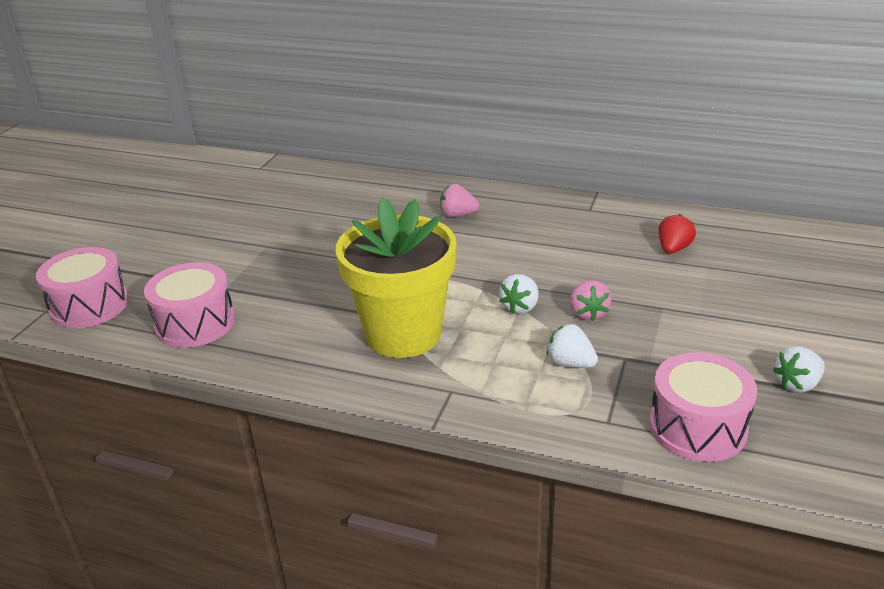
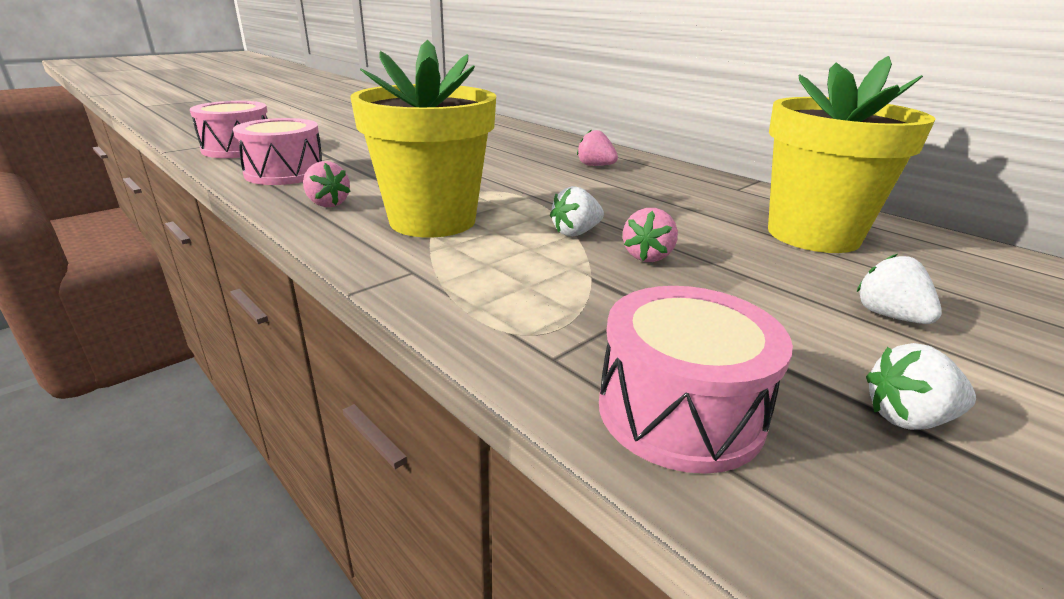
camera: 25 degrees right, 5 degrees down
(293, 348) = (327, 204): none -> pink strawberry
(570, 363) = (574, 289): white strawberry -> white strawberry (889, 316)
(673, 249) = (813, 235): red strawberry -> yellow flower pot

